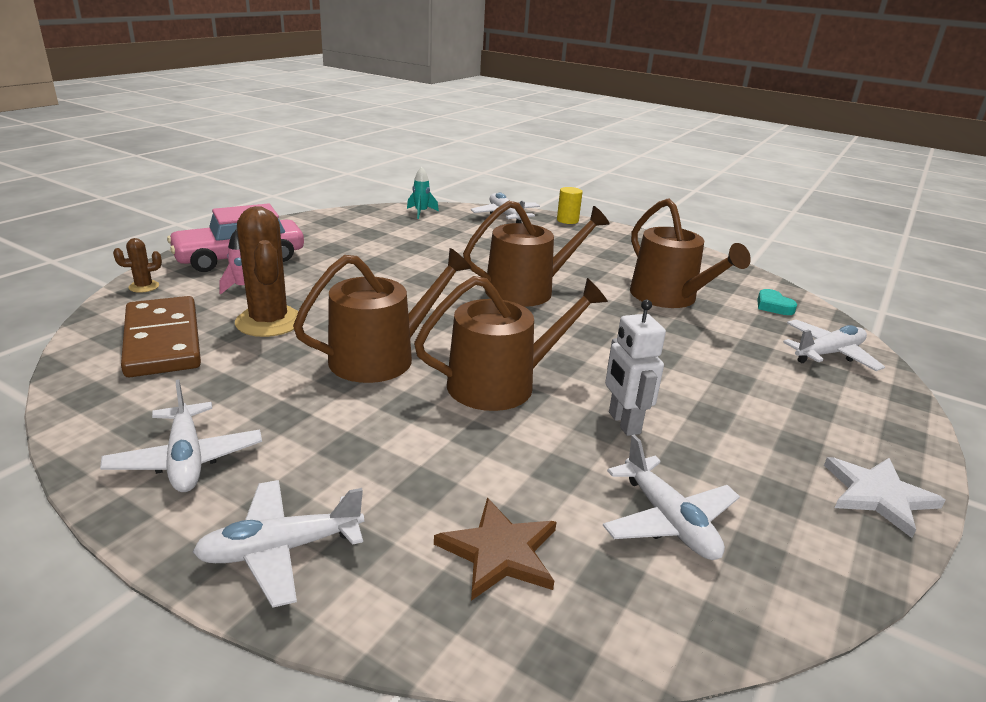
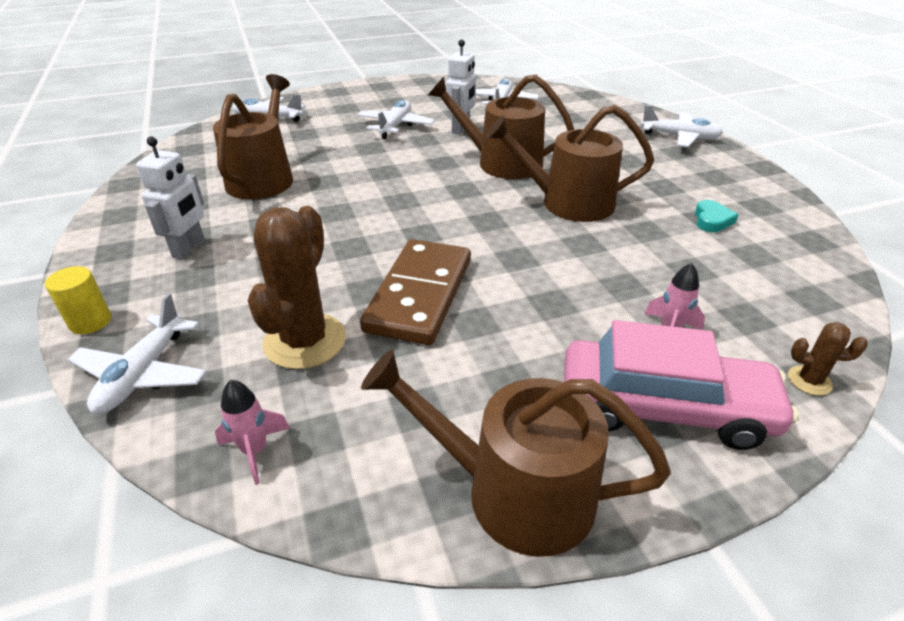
camera: 140 degrees left, 10 degrees up
(163, 341) = (761, 276): brown domino -> brown domino (419, 294)
(186, 459) = (728, 180): white plane -> white plane (395, 126)
(269, 322) = (651, 267): brown cactus -> brown cactus (305, 341)
(421, 212) = (255, 450): turquoise rocket -> pink rocket
(500, 552) = (583, 114): brown star -> none
(528, 290) = (365, 223): brown watering can -> brown watering can (513, 492)
(598, 250) = (189, 249): none -> white robot
(773, 306) = (209, 148): turquoise heart -> turquoise heart (711, 220)
(878, 495) = (401, 85): white star -> none

